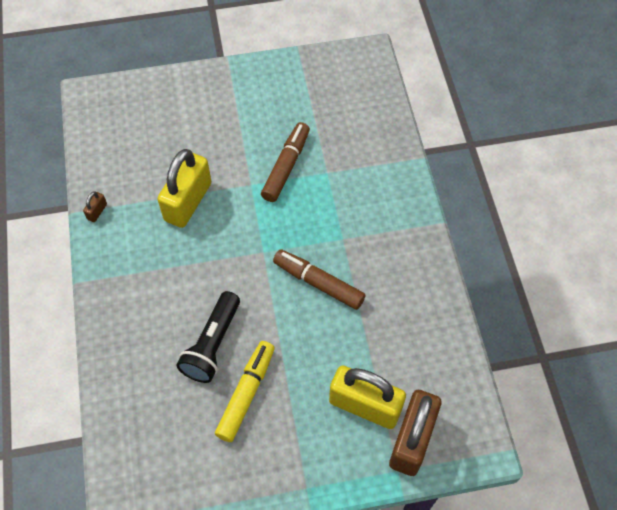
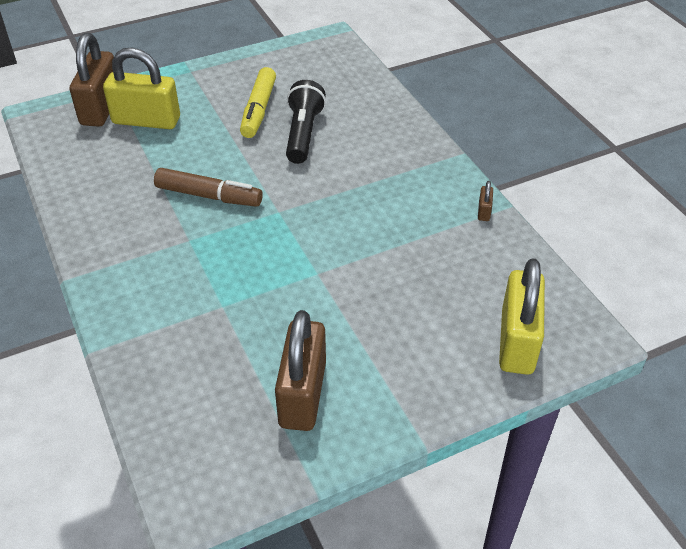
camera: 165 degrees right, 15 degrees down
(188, 202) = (386, 240): yellow padlock -> yellow padlock (517, 341)
(286, 167) = (278, 301): brown marker -> none
(288, 99) = (303, 394): none -> brown padlock

